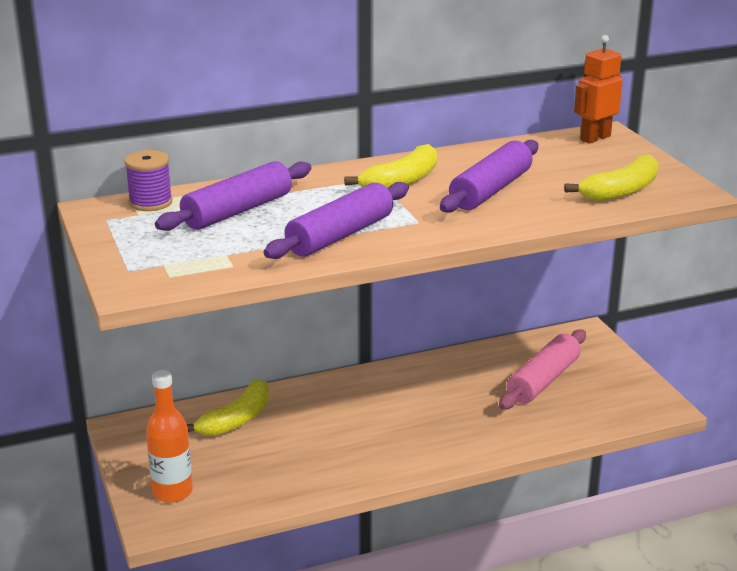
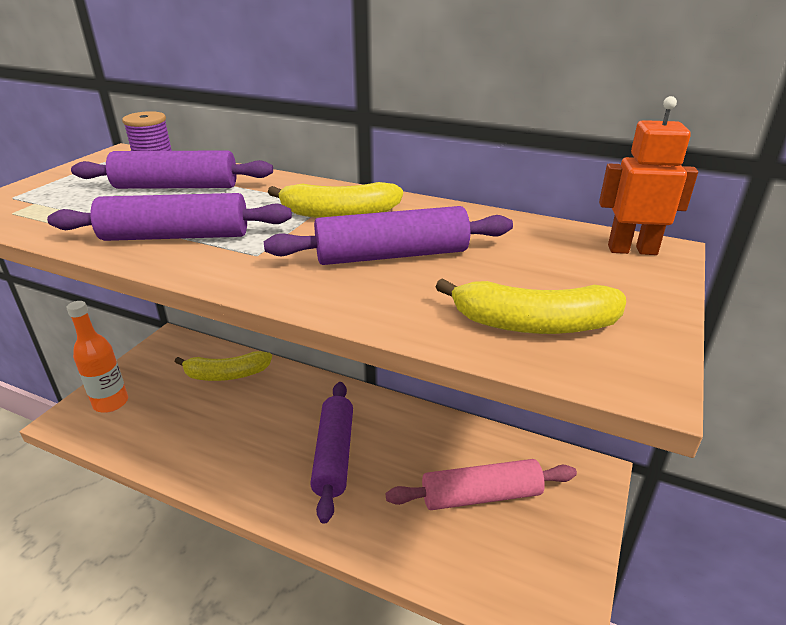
camera: 45 degrees right, 5 degrees up
(419, 415) = (334, 455): none -> purple rolling pin

